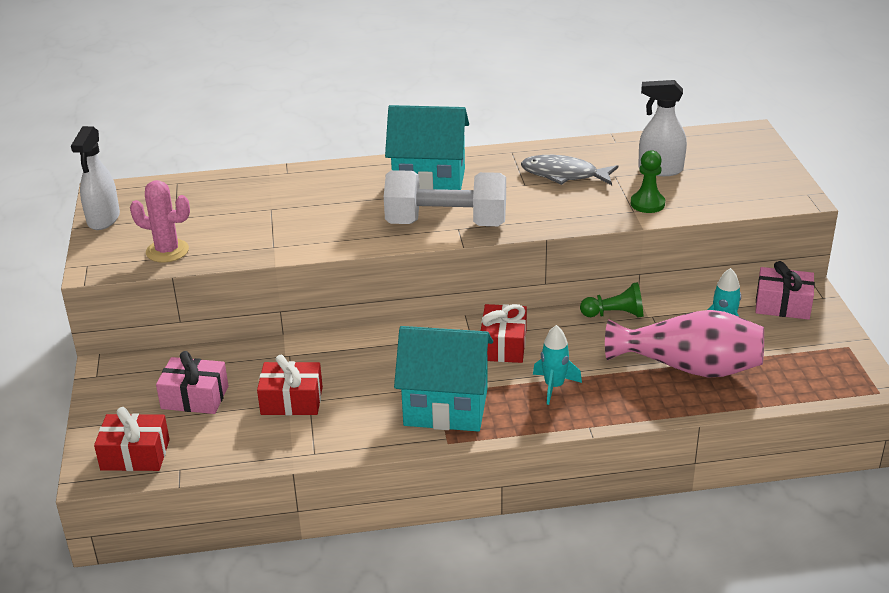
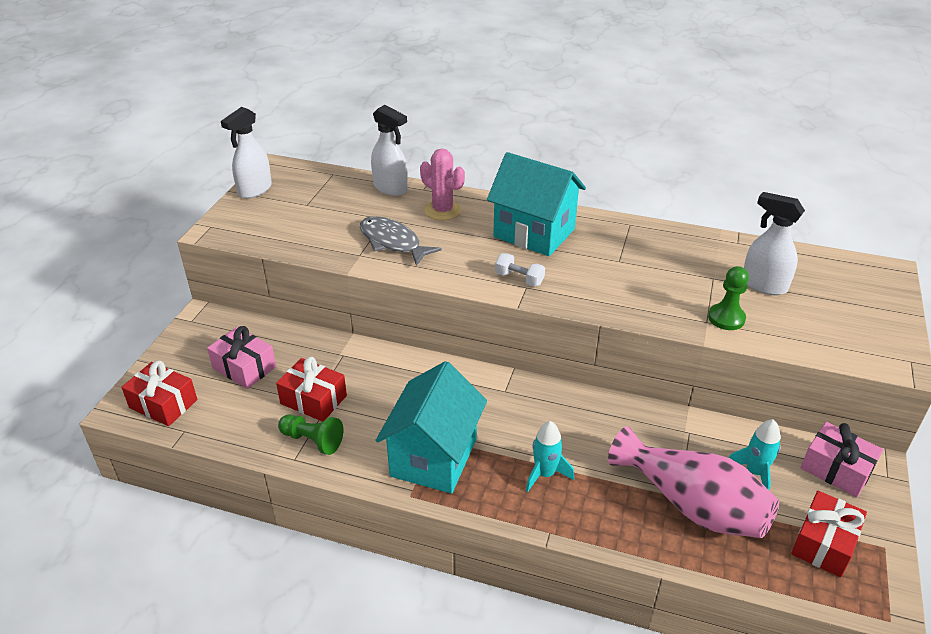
camera: 25 degrees right, 5 degrees up
(167, 251) = (277, 233): pink cactus -> pink cactus (442, 210)
(252, 180) = (391, 188): none -> white spray bottle
(446, 223) = (519, 279): white dumbbell -> white dumbbell, size x0.41
(446, 407) = (433, 457): turquoise house -> turquoise house turned 75 degrees clockwise
(503, 345) = (527, 412): red gift -> red gift (823, 543)
(563, 175) = (663, 262): grey fish -> grey fish (392, 242)
(615, 314) = (653, 417): green pawn -> green pawn (312, 440)

